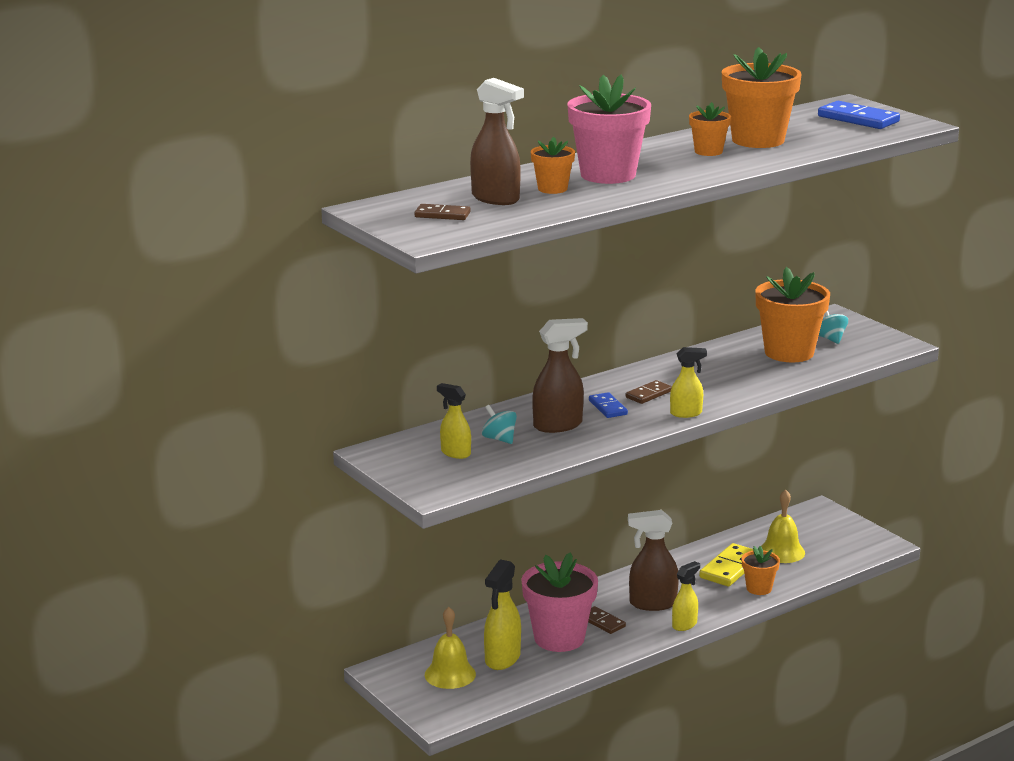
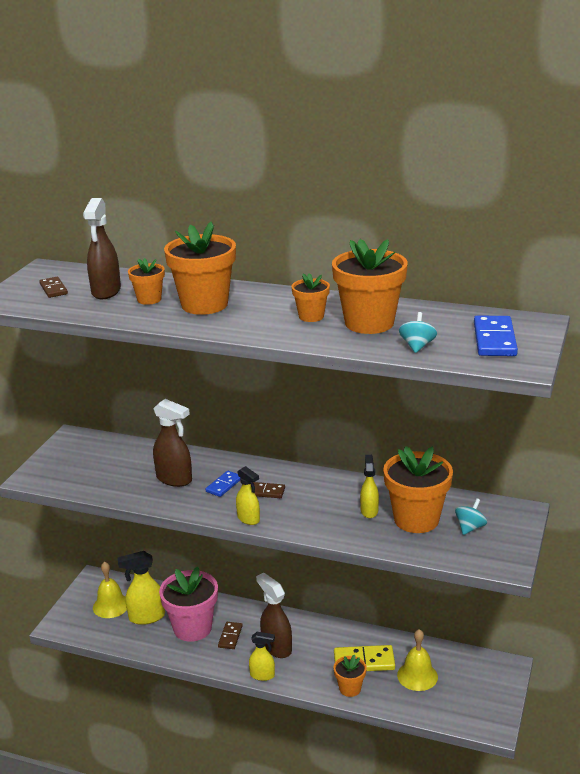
camera: 55 degrees right, 5 degrees up
(455, 453) = (95, 462): yellow spray bottle -> yellow spray bottle (369, 511)
(499, 439) = (131, 467): turquoise spinning top -> turquoise spinning top (417, 346)
(608, 175) = (204, 304): pink flower pot -> orange flower pot

